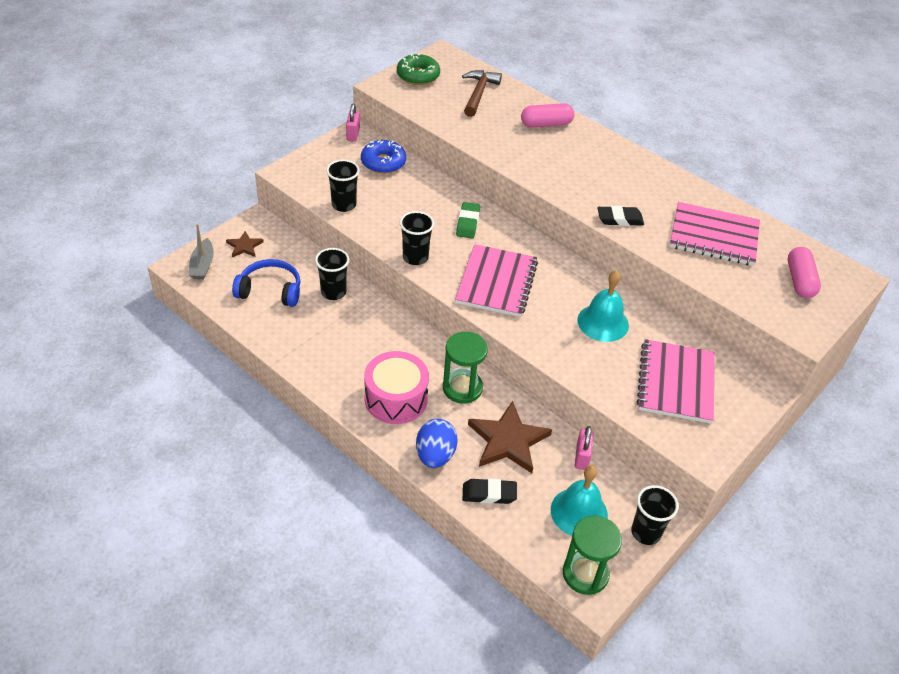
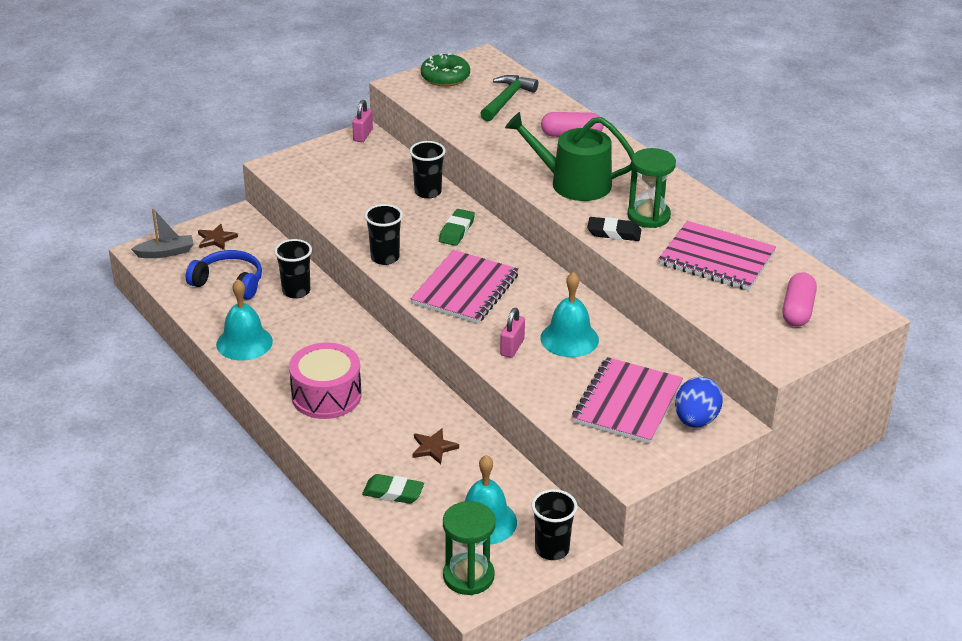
camera: 15 degrees right, 10 degrees down
(202, 265) = (166, 252): grey boat -> grey boat turned 120 degrees counterclockwise
(304, 352) = (244, 342): none -> turquoise bell
(344, 205) = (326, 201): black cup -> black cup (428, 192)
(383, 162) = (385, 165): blue donut -> none
(435, 455) = (349, 451): blue egg -> blue egg (696, 420)
(462, 388) = (402, 394): green hourglass -> green hourglass (648, 216)
(478, 93) = (507, 99): brown hammer -> green hammer
(489, 494) = (393, 492): black eraser -> green eraser
(508, 440) = (433, 448): brown star -> brown star, size x0.51
(566, 172) = (573, 183): none -> green watering can
(582, 457) = (509, 472): pink padlock -> pink padlock (512, 347)

